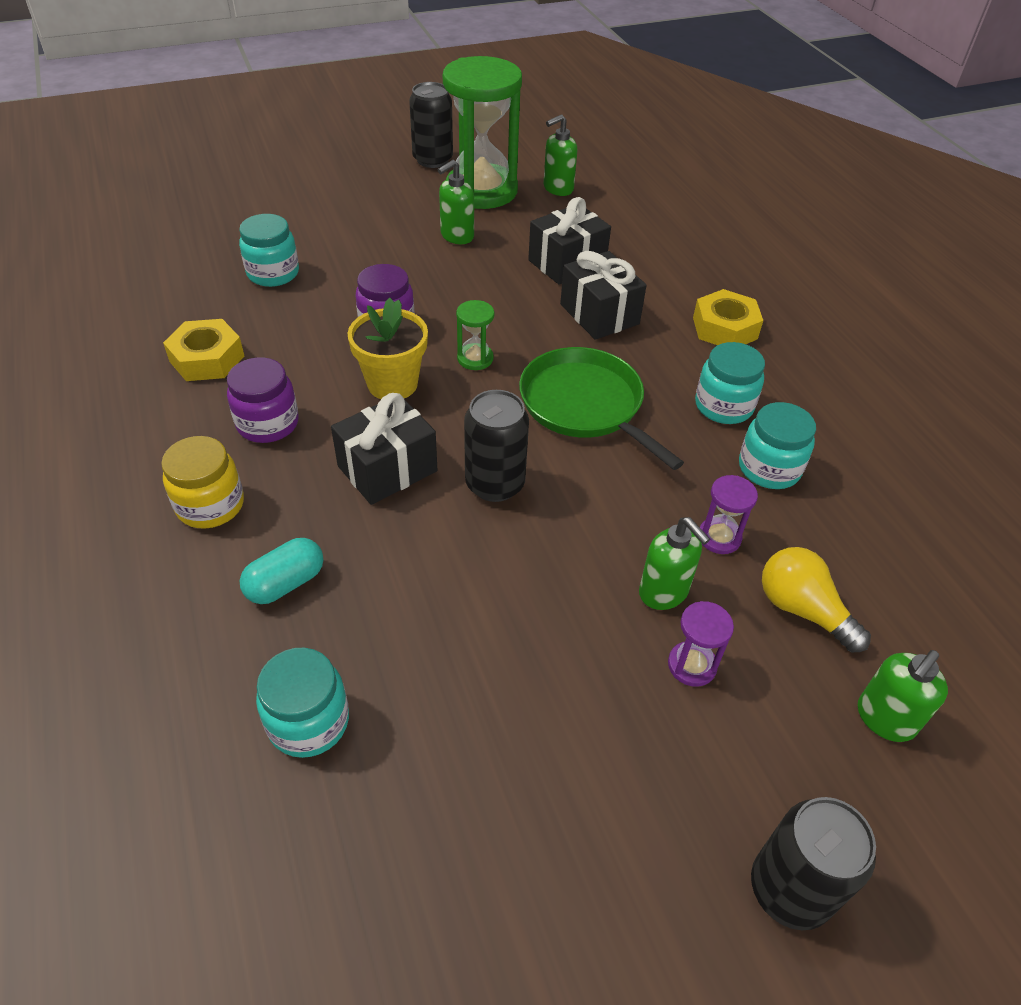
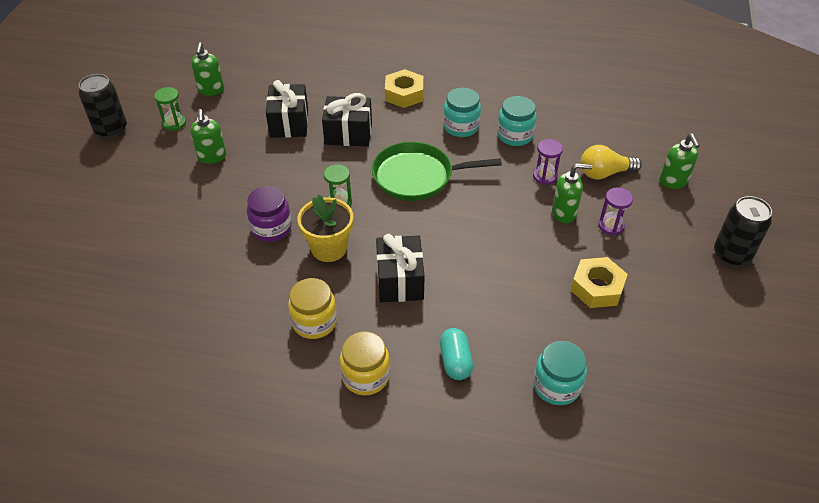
camera: 55 degrees left, 0 degrees up
(207, 359) = (220, 331): yellow nut -> yellow nut (597, 287)
(268, 424) = (314, 322): purple jar -> yellow jar
(273, 273) = (157, 263): turquoise jar -> none
(481, 190) = (174, 123): green hourglass -> green hourglass, size x0.40
(495, 484) = (447, 240): black can -> none

